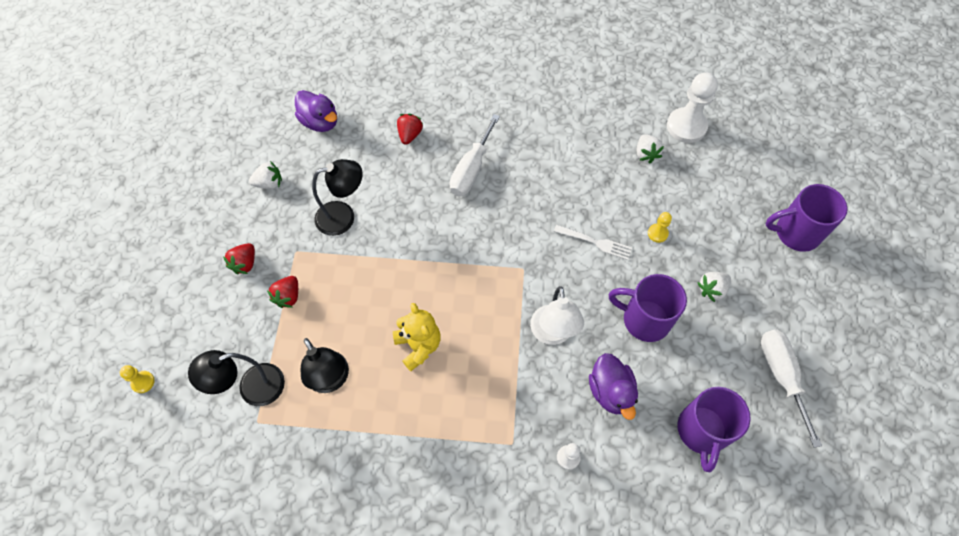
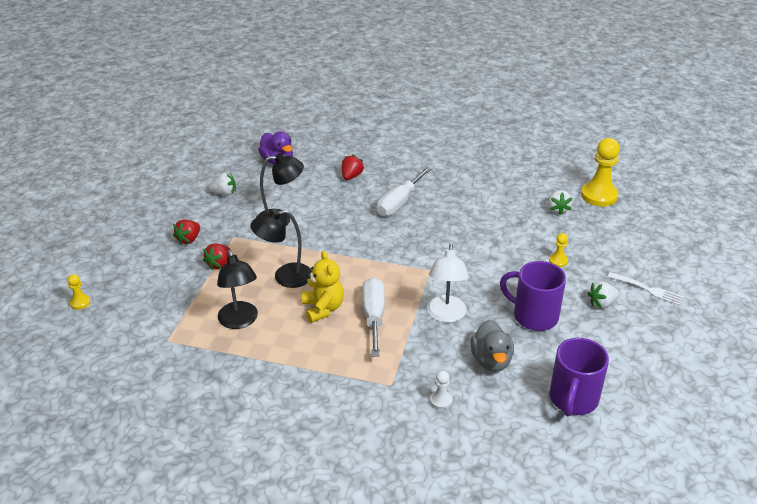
camera: 10 degrees right, 25 degrees down
(252, 388) = (170, 318): black lamp -> black lamp (285, 277)
(595, 242) = (499, 260): white fork -> white fork (647, 289)
(610, 391) = (491, 361): purple duck -> grey duck
(686, 126) = (599, 195): white pawn -> yellow pawn
(781, 376) = (658, 370): white screwdriver -> white screwdriver (374, 316)
(795, 233) = (689, 275): purple mug -> none

